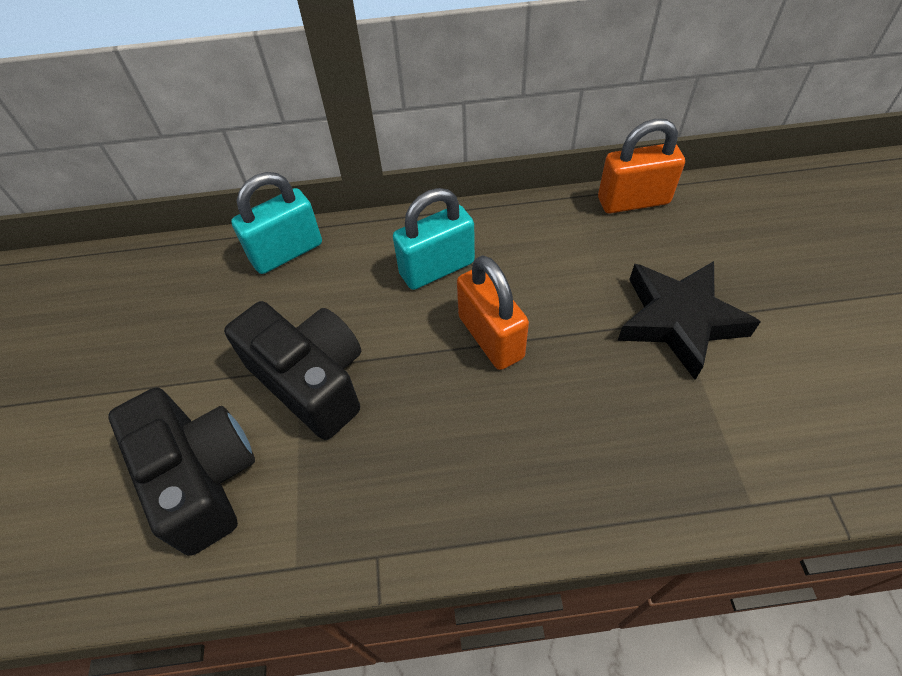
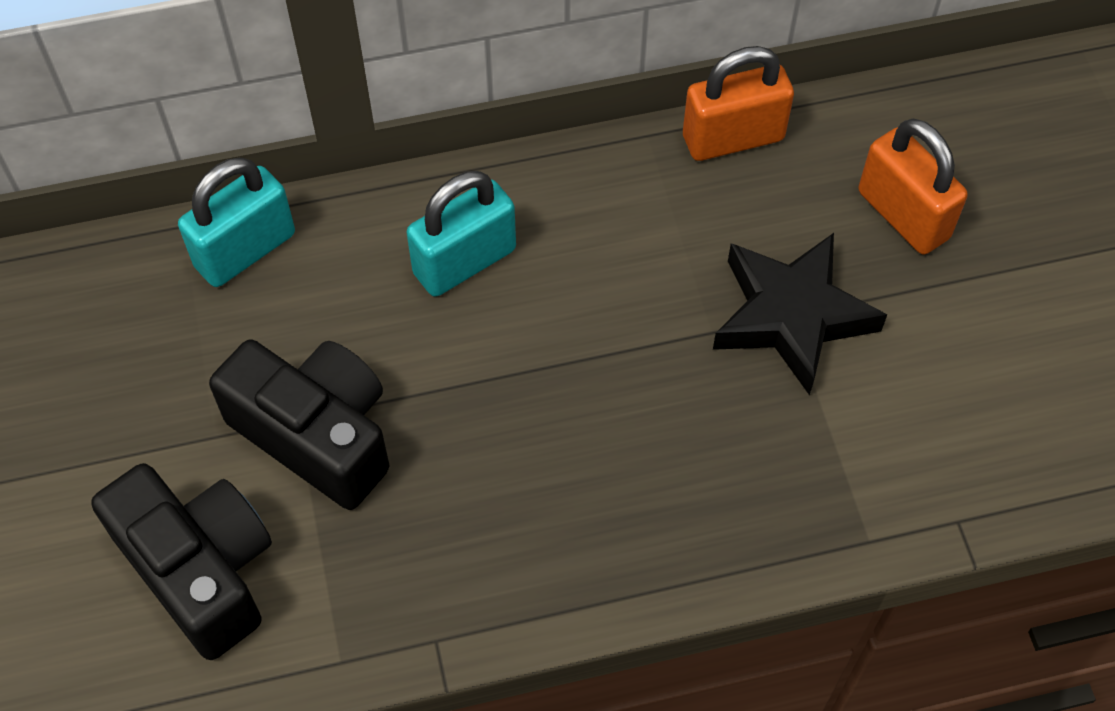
camera: 10 degrees left, 5 degrees up
(490, 337) = (547, 357): orange padlock -> orange padlock (903, 215)

